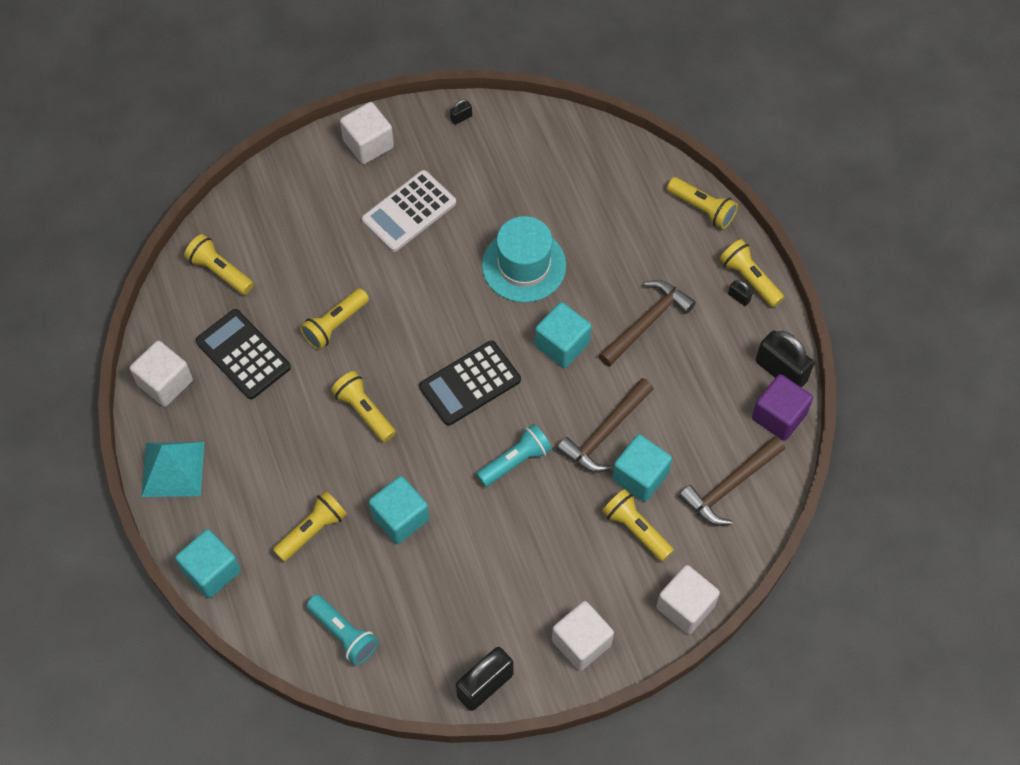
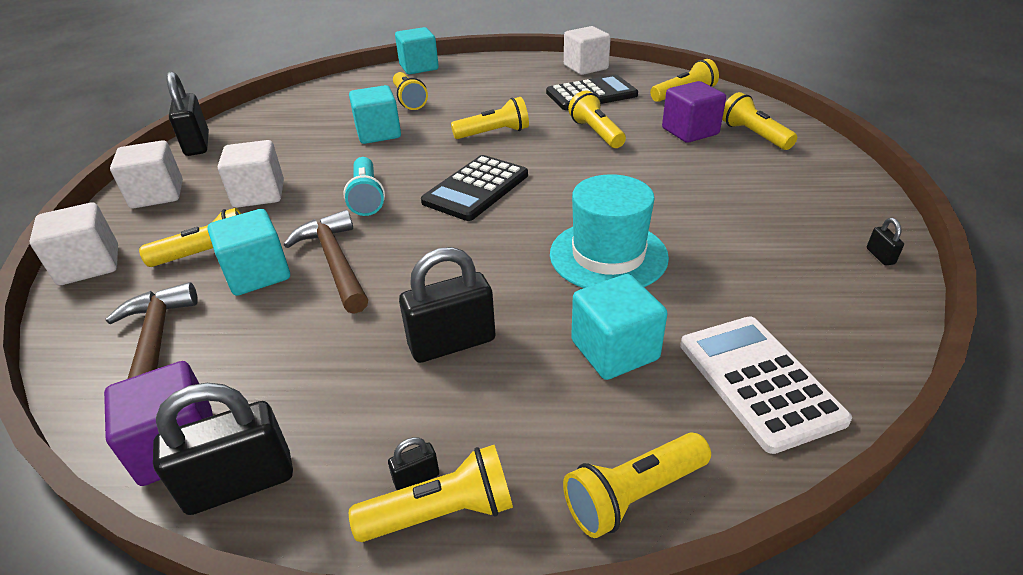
camera: 115 degrees right, 25 degrees down
(173, 469) = (510, 63): turquoise pyramid -> none
(299, 203) = (754, 135): none -> yellow flashlight
(307, 251) = (690, 131): none -> purple cube
(343, 634) = (316, 100): turquoise flashlight -> none
(368, 144) = (834, 183): white cube -> white cube (259, 194)
(409, 211) = (723, 192): white calculator -> white calculator (758, 381)
(470, 383) = (476, 188): black calculator -> black calculator turned 135 degrees counterclockwise
(562, 344) = (475, 258): turquoise cube -> turquoise cube (614, 350)
(647, 322) = (452, 343): brown hammer -> black padlock

